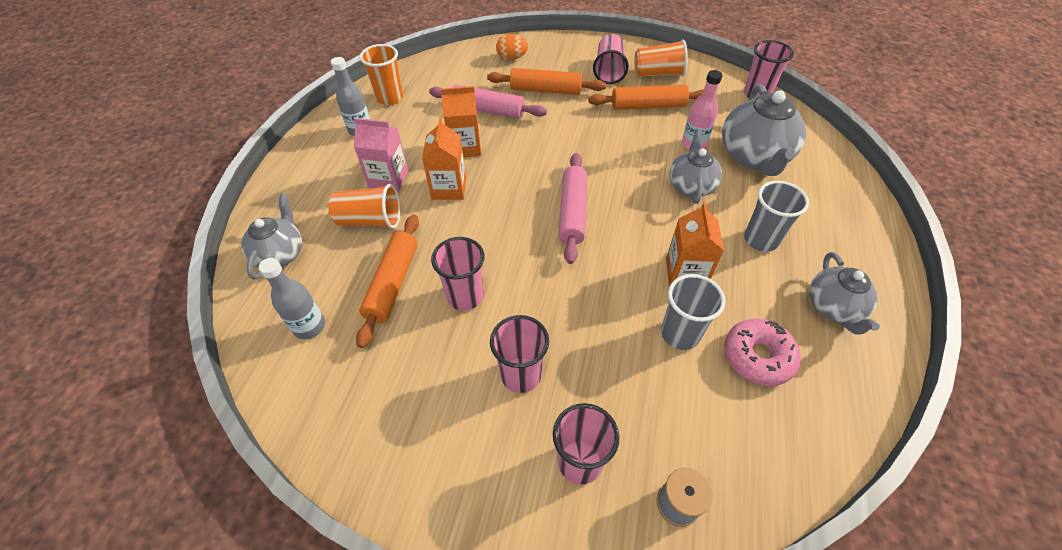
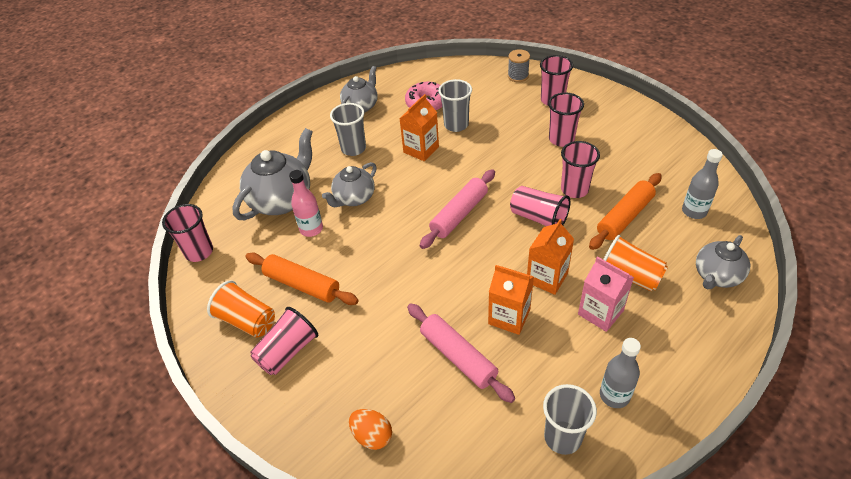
camera: 145 degrees left, 5 degrees down
(390, 98) = (562, 437): orange cup -> grey cup
(488, 243) = (538, 218): none -> pink cup
(545, 90) = (377, 356): orange rolling pin -> none

